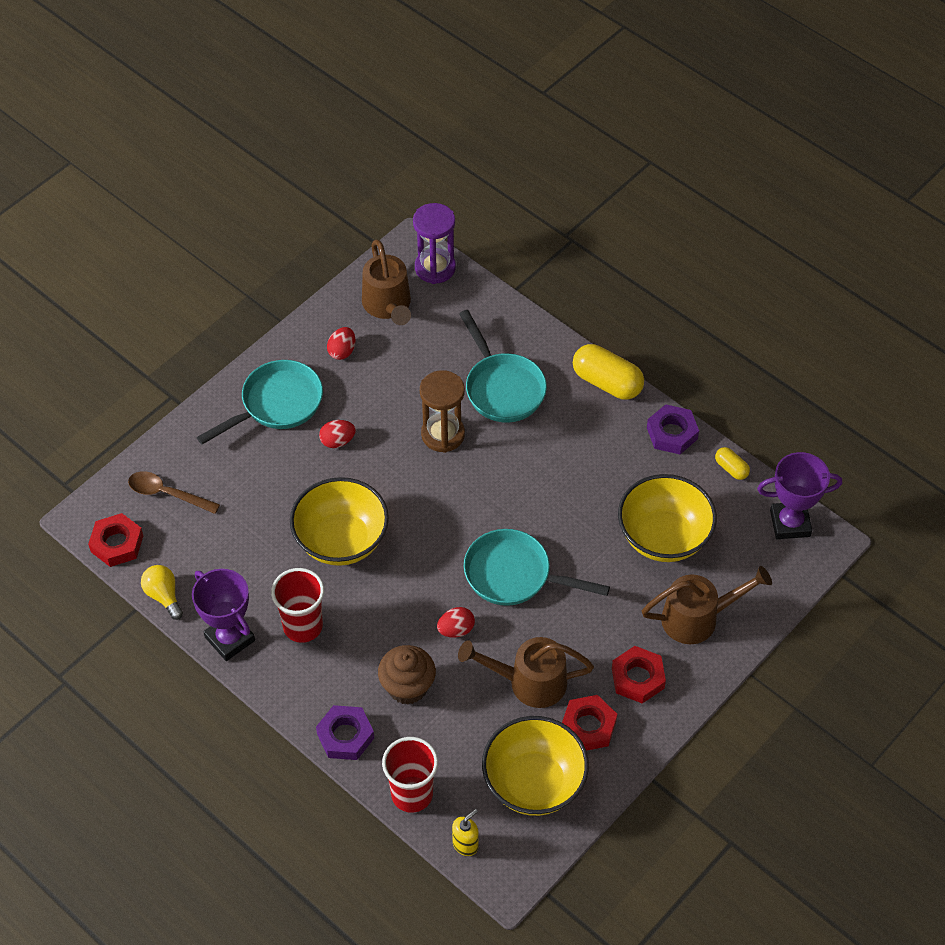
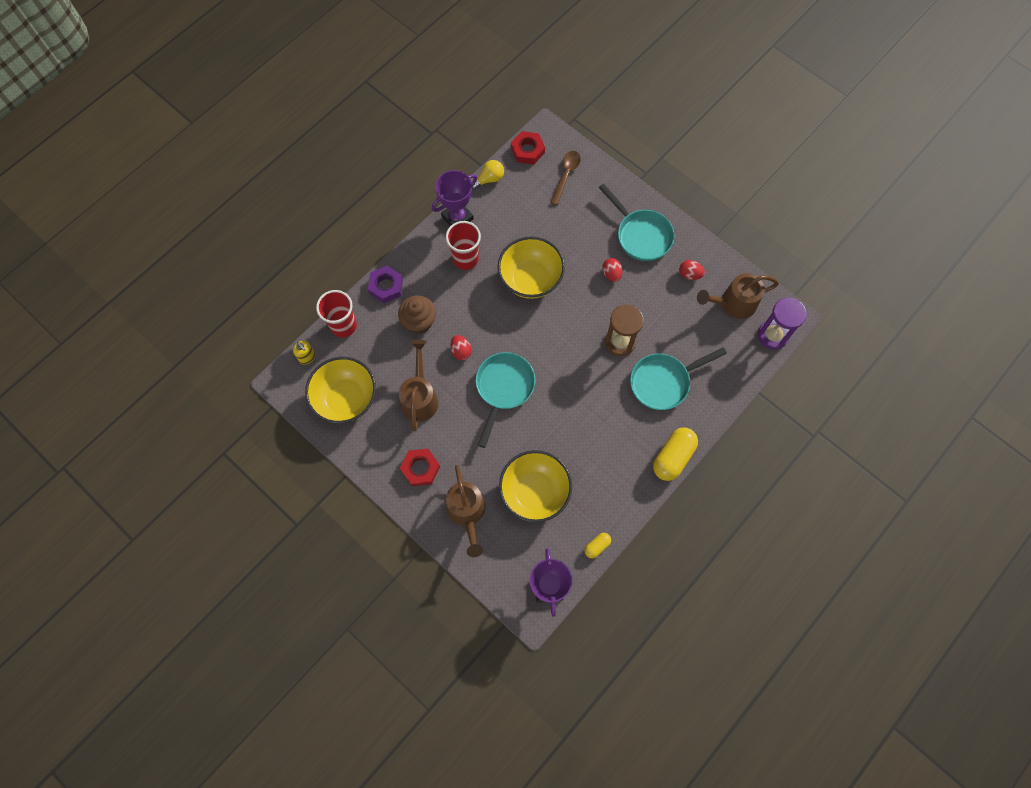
camera: 90 degrees right, 15 degrees up
(588, 726) = (385, 434): red nut -> none
(672, 433) = (628, 503): purple nut -> none

